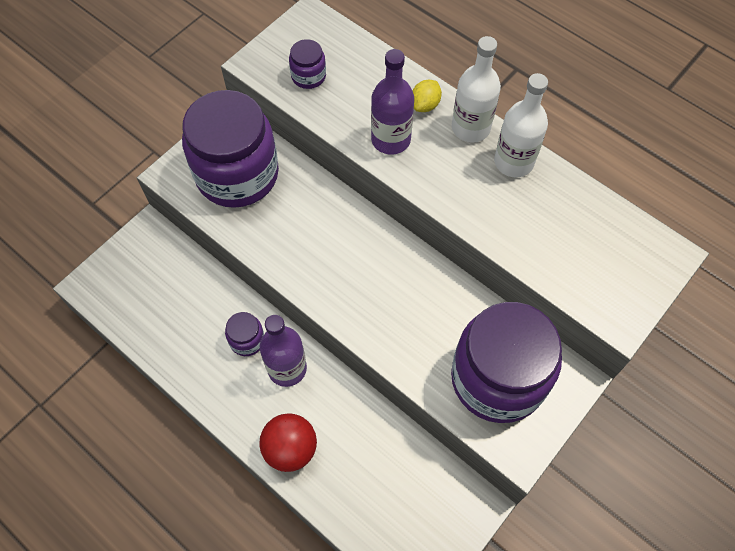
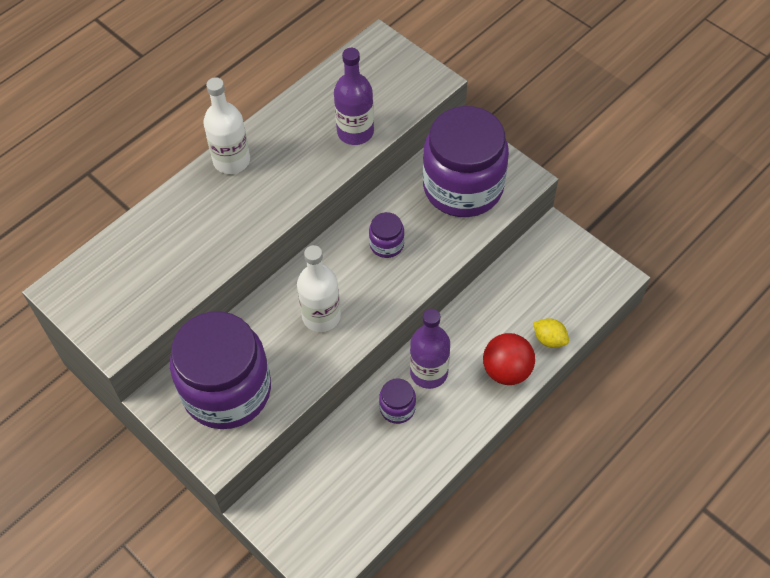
camera: 85 degrees left, 5 degrees down
(308, 76) = (142, 292): purple jar -> purple jar (386, 244)
(391, 139) = (235, 224): purple bottle -> purple bottle (355, 132)
(425, 105) = (198, 194): yellow lemon -> yellow lemon (549, 339)
(513, 162) = (274, 132): white bottle -> white bottle (321, 316)

